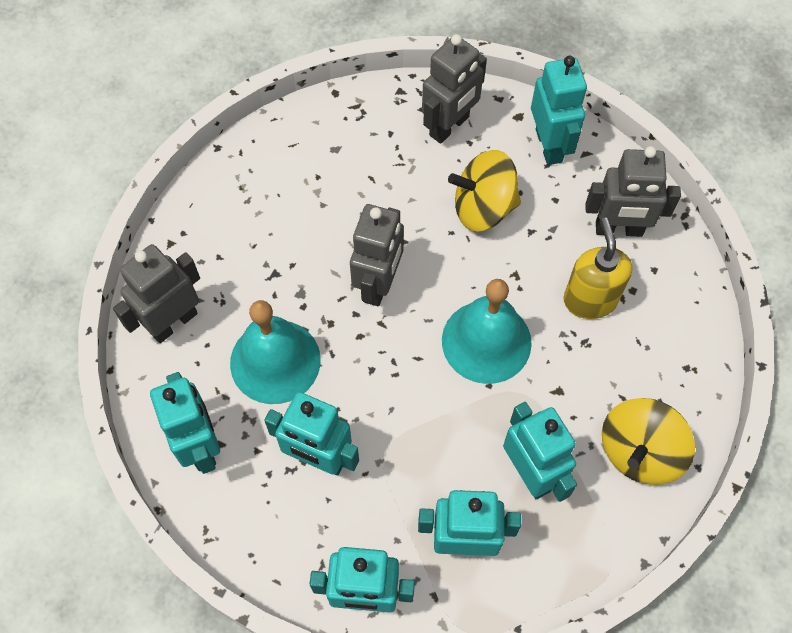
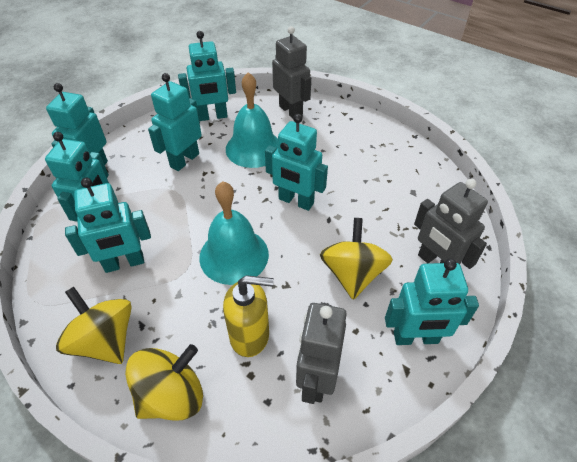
camera: 100 degrees right, 15 degrees down
(379, 284) = (296, 201): grey robot -> turquoise robot
(676, 359) = (172, 395): none -> yellow spinning top

